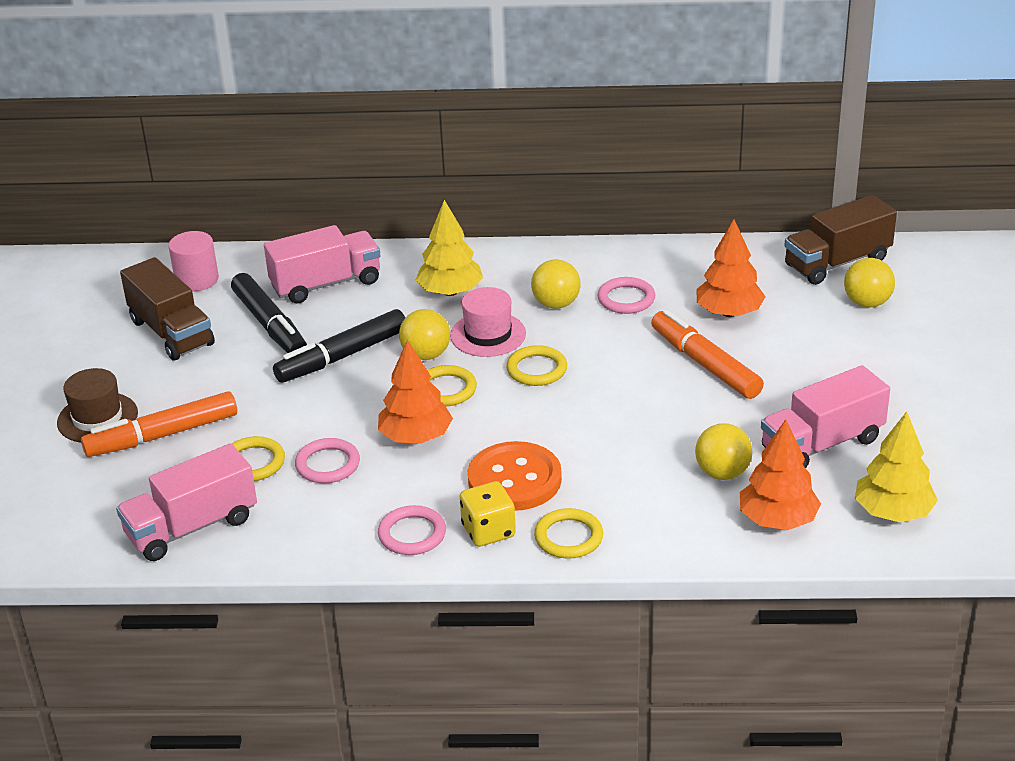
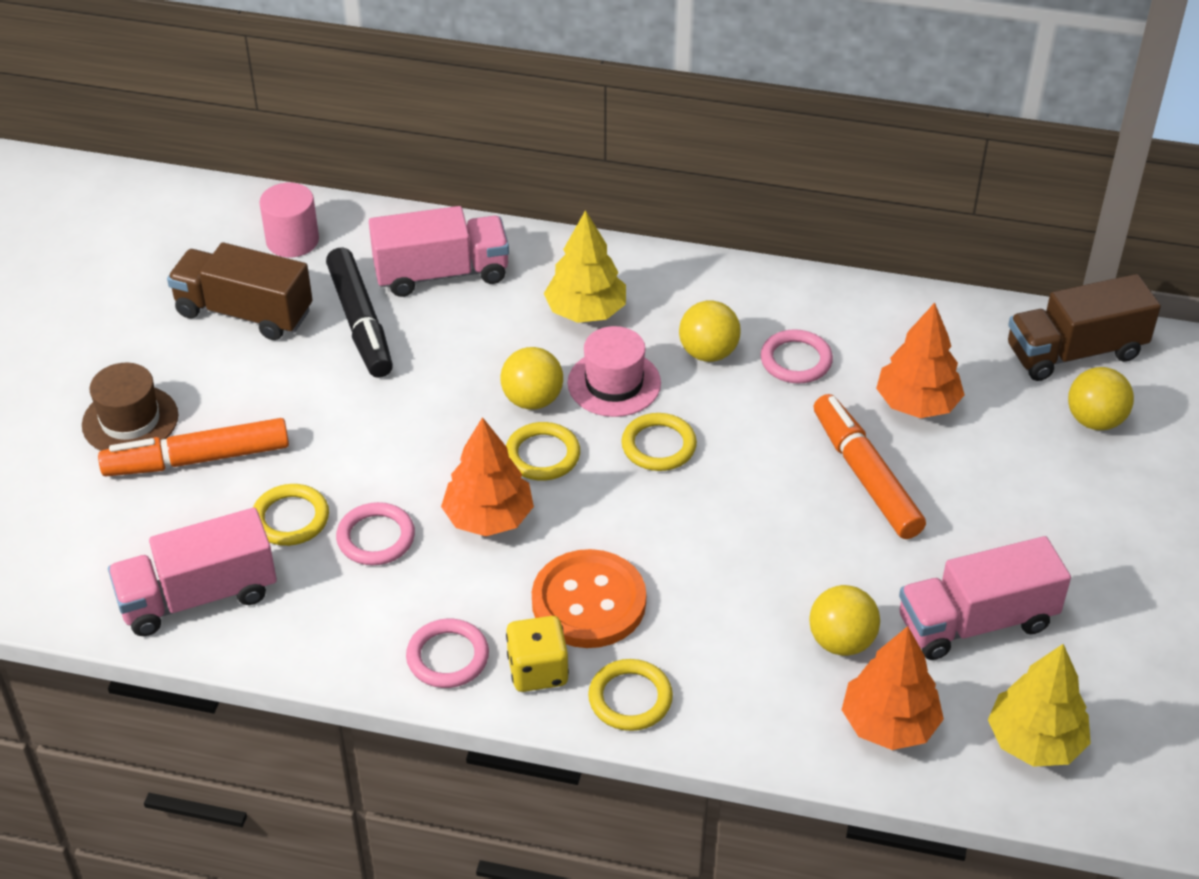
camera: 10 degrees right, 10 degrees up
(171, 332) = (244, 313): brown truck -> brown truck turned 135 degrees clockwise
(342, 356) = (433, 384): black marker -> none

